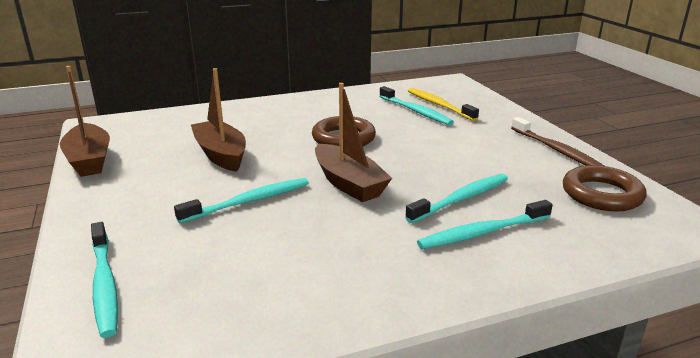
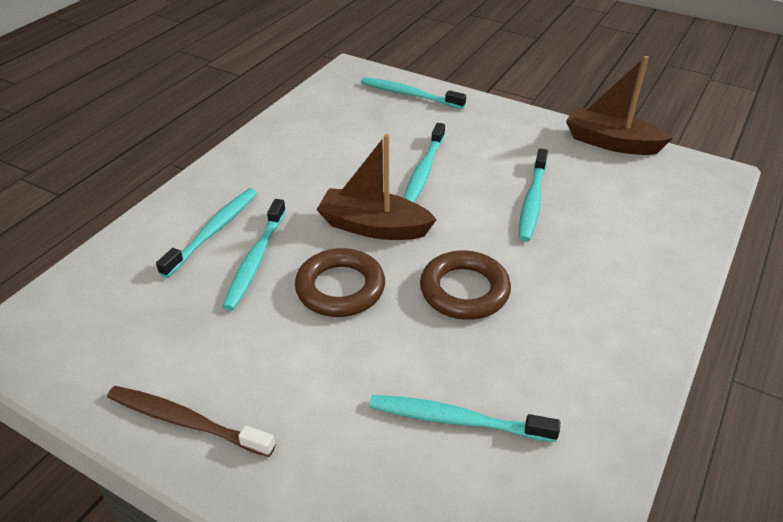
camera: 140 degrees right, 15 degrees up
(221, 155) = (532, 201): brown boat -> turquoise toothbrush
(439, 105) = (443, 470): yellow toothbrush -> none
(601, 194) = (109, 344): brown ring -> brown ring (340, 288)

